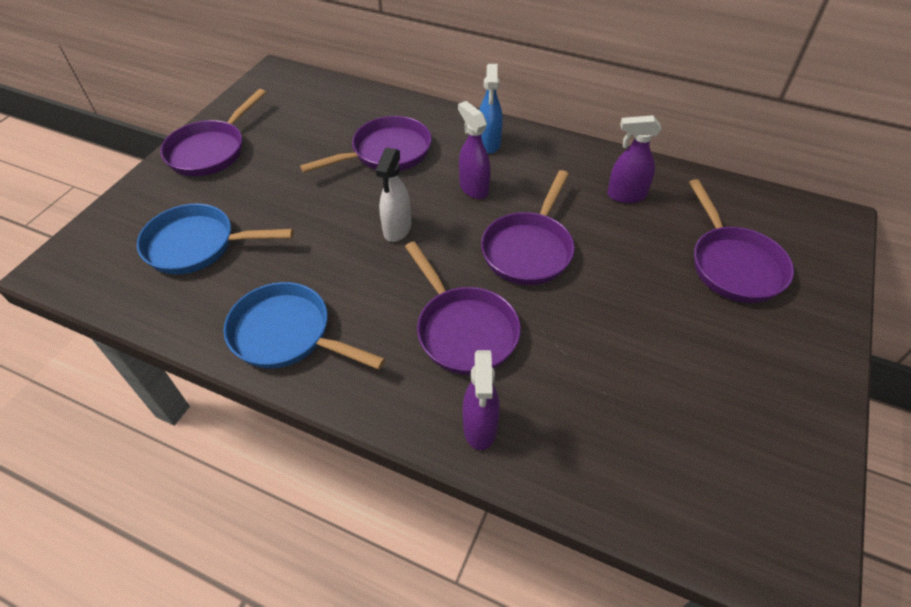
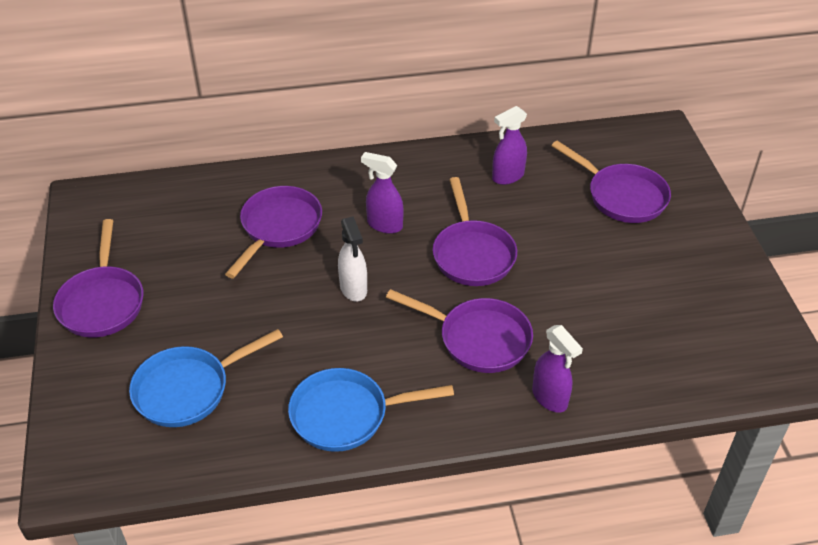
camera: 35 degrees left, 5 degrees down
(489, 144) = (361, 180): blue spray bottle -> none

